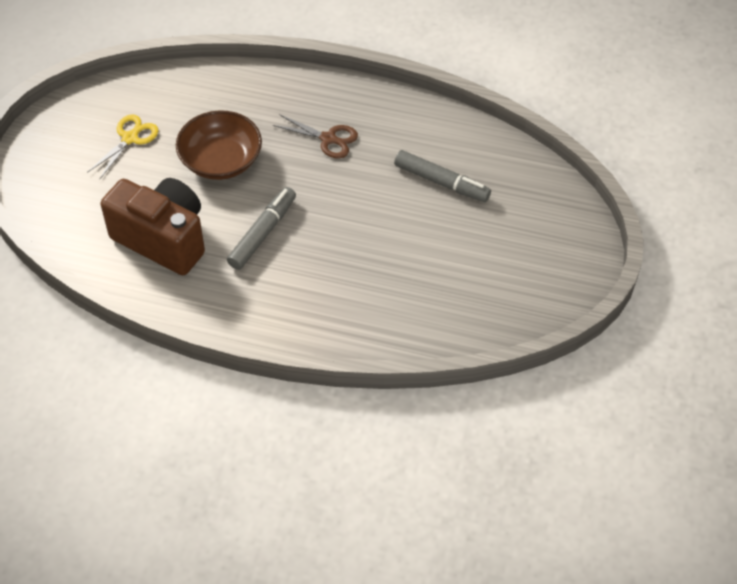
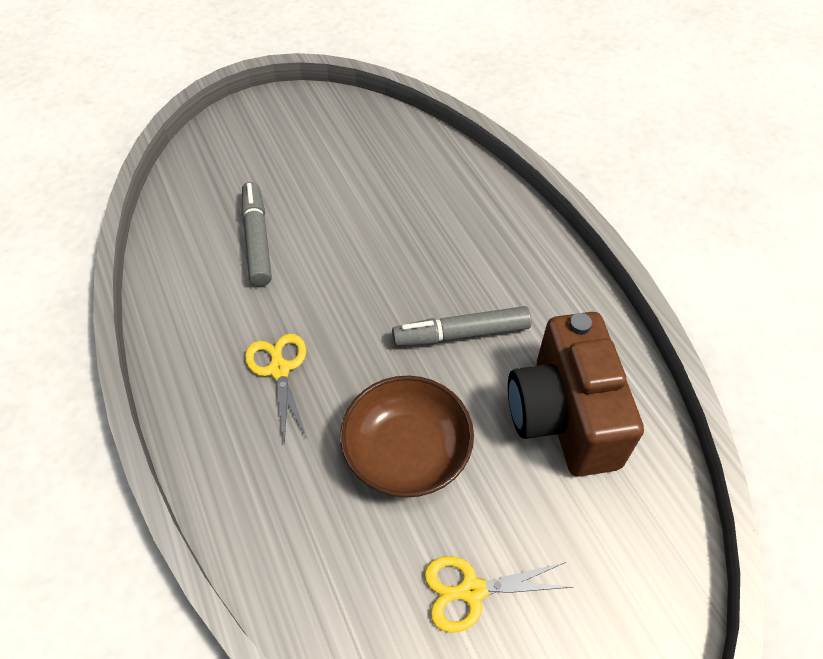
camera: 130 degrees left, 0 degrees up
(328, 139) = (279, 369): brown scissors -> yellow scissors

